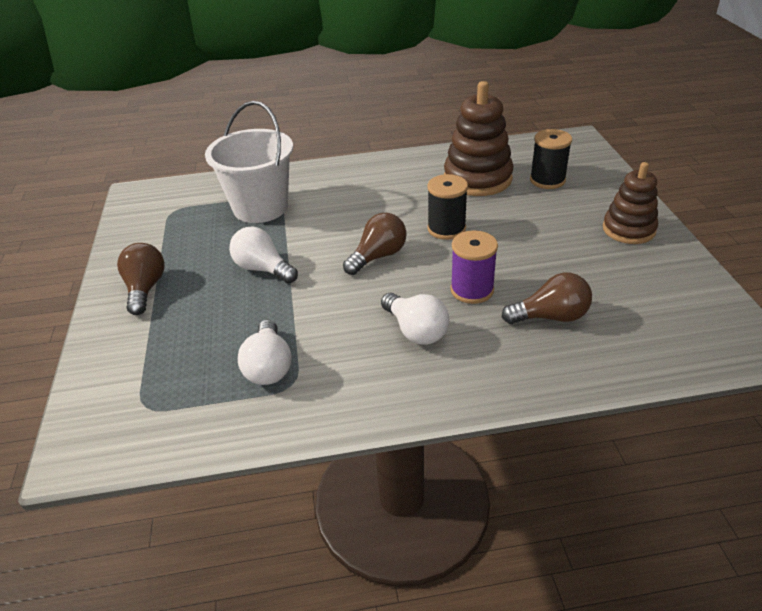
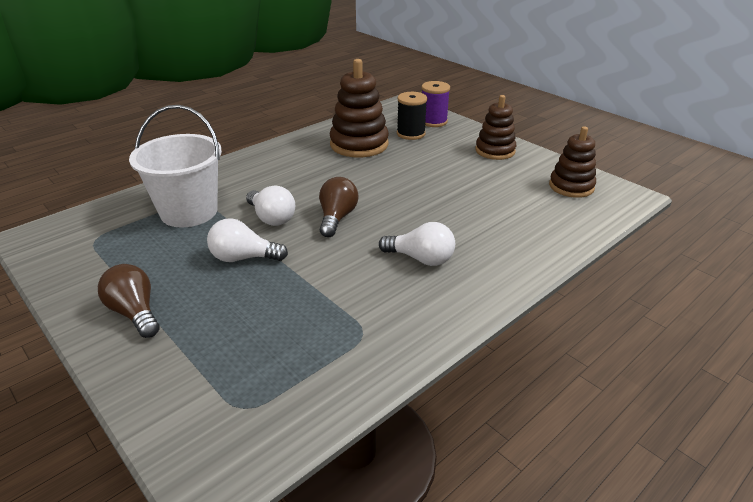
camera: 35 degrees left, 5 degrees down
(269, 366) = (329, 328): white light bulb -> white light bulb (271, 218)
(446, 229) = (371, 184): black spool -> none
(472, 290) = (432, 218): purple spool -> purple spool (433, 121)
(550, 316) = (502, 218): brown light bulb -> none
(681, 306) = (571, 186): none -> brown stacking toy

